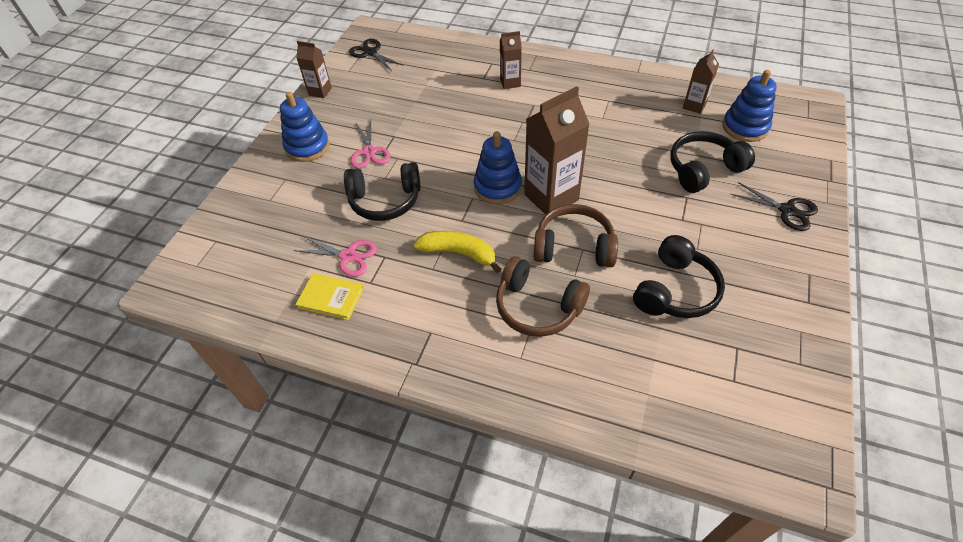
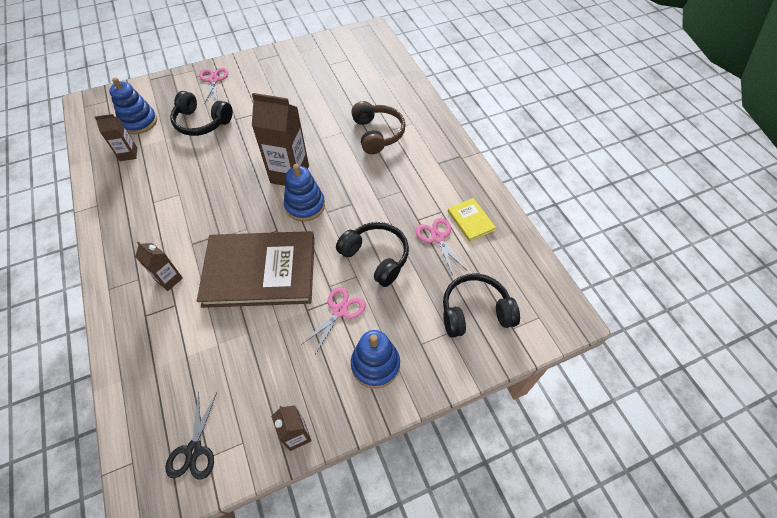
camera: 135 degrees left, 5 degrees up
(459, 128) = (260, 271): none -> brown book
(459, 253) = (378, 187): yellow banana -> none
(574, 247) = (321, 143): brown headphones -> none
(675, 290) = (314, 94): black headphones -> black headphones (475, 312)
(787, 210) = (213, 80): black scissors -> pink scissors

